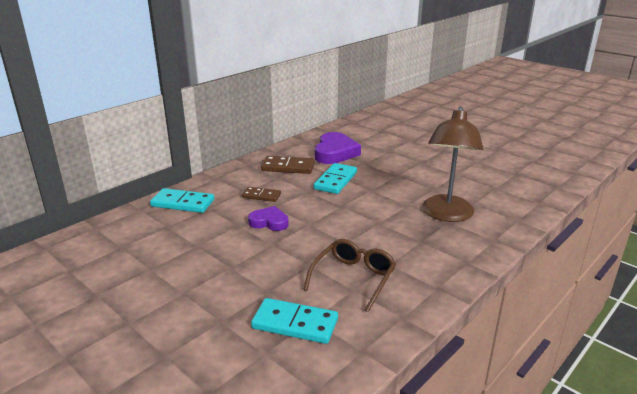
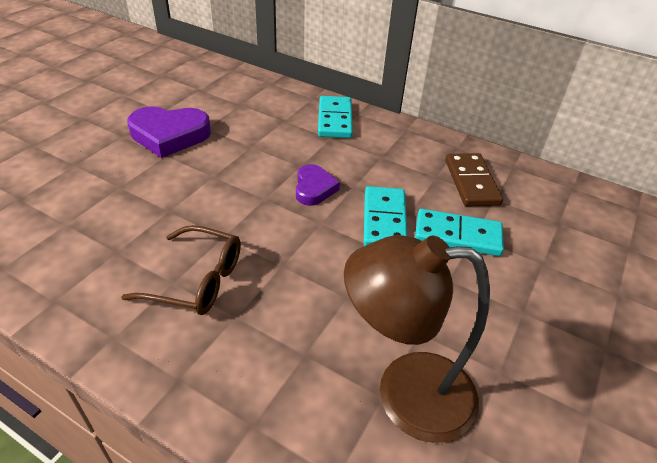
camera: 75 degrees right, 15 degrees up
(261, 196) = (377, 172): brown domino -> none
(295, 324) = (109, 239): turquoise domino -> turquoise domino (384, 220)
(335, 153) = (556, 224): purple heart -> purple heart (169, 135)

